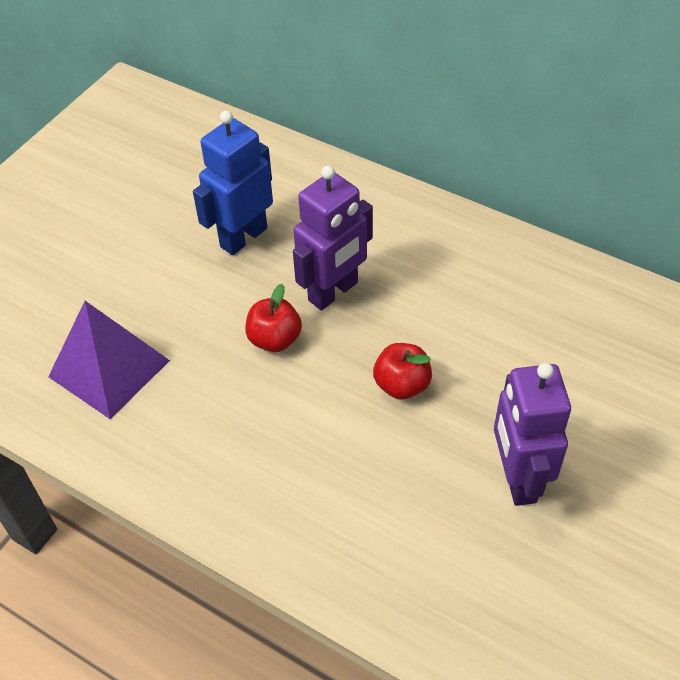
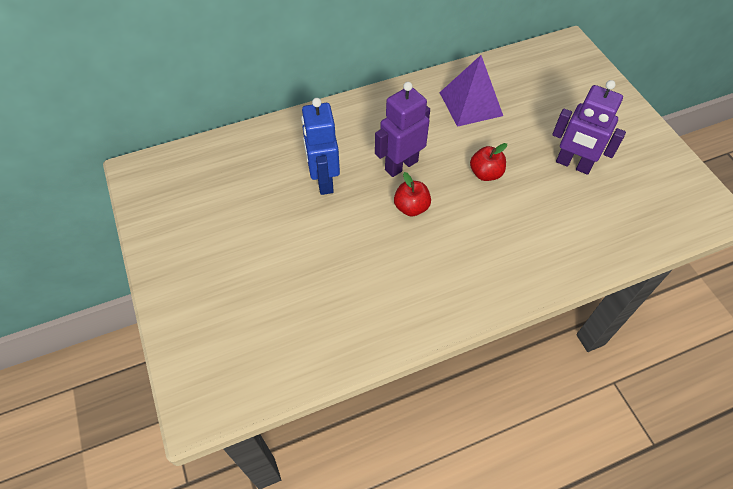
camera: 55 degrees left, 5 degrees up
(109, 368) = (365, 295): purple pyramid -> purple pyramid (471, 104)
(333, 292) = (401, 165): purple robot -> purple robot turned 120 degrees counterclockwise

